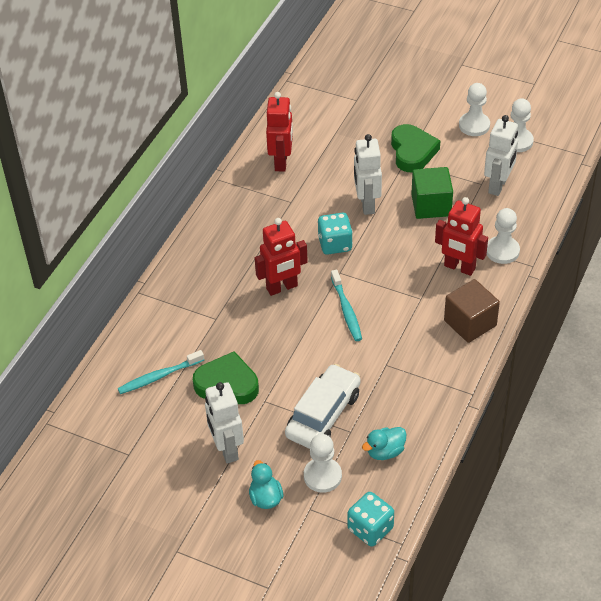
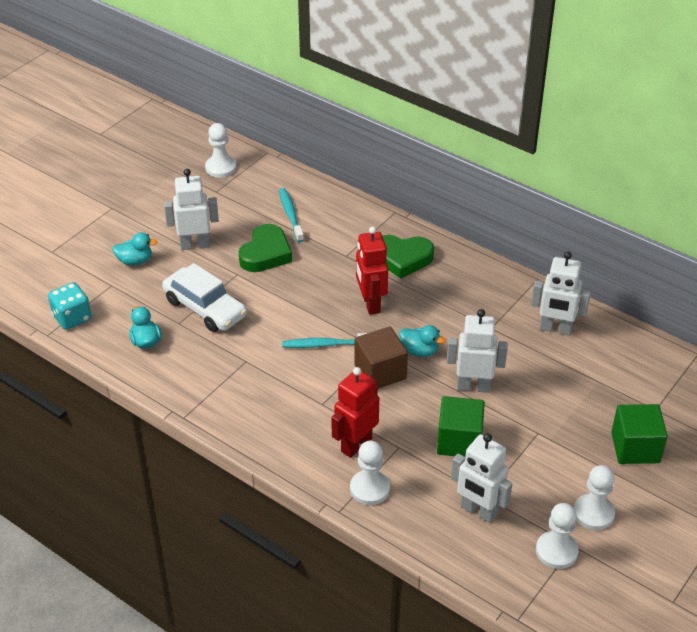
camera: 100 degrees right, 5 degrees down
(281, 162) = (555, 329): red robot -> white robot
(322, 476) = (140, 297): white pawn -> white pawn (220, 168)
(335, 244) = (419, 351): turquoise dice -> turquoise duck
(401, 108) = (635, 447): none -> green cube
(412, 152) = (553, 443): green heart -> green heart (402, 258)
(470, 323) = (274, 436): brown cube -> brown cube (380, 372)

